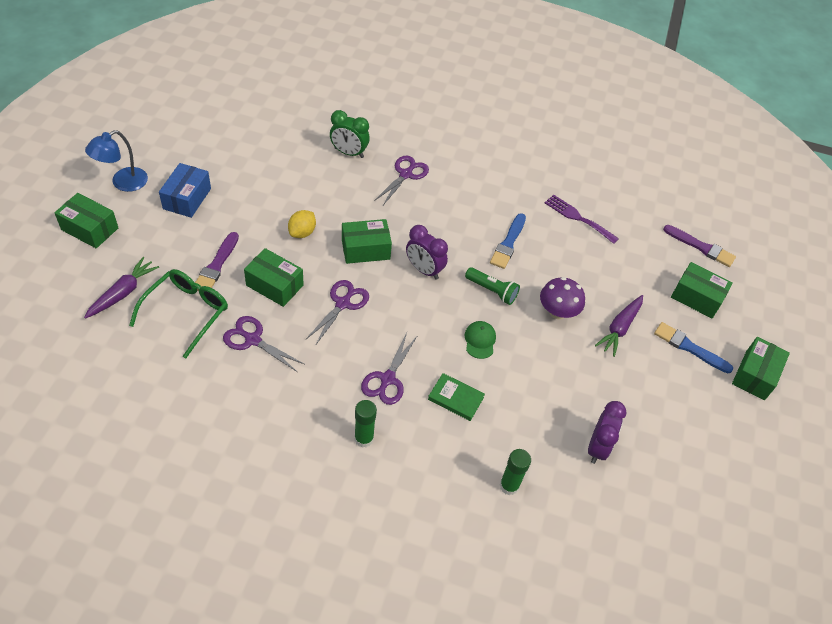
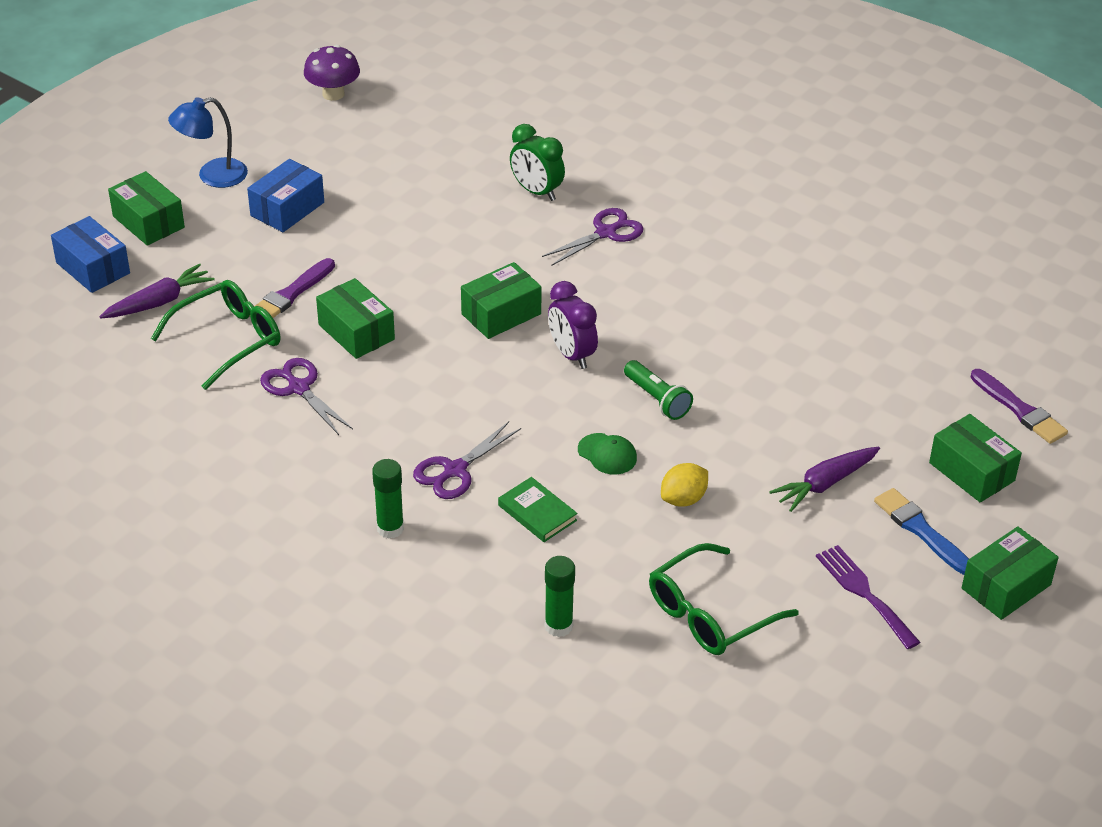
camera: 25 degrees right, 10 degrees down
(62, 275) = (93, 268): none -> blue box
(302, 232) = (423, 277): yellow lemon -> yellow lemon (683, 499)
(342, 304) = (437, 372): purple scissors -> none
(365, 249) = (501, 314): green box -> green box turned 45 degrees counterclockwise
(480, 340) = (607, 454): green cap -> green cap turned 105 degrees clockwise
(508, 243) = (713, 346): blue brush -> none
(557, 312) = (741, 444): purple mushroom -> purple mushroom (333, 94)
(578, 218) = (840, 334): purple fork -> purple fork (864, 593)
(597, 447) = (709, 614): purple clock -> green glasses

